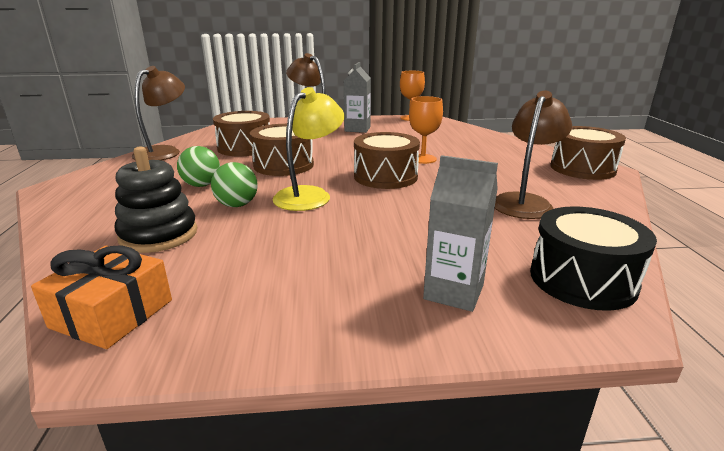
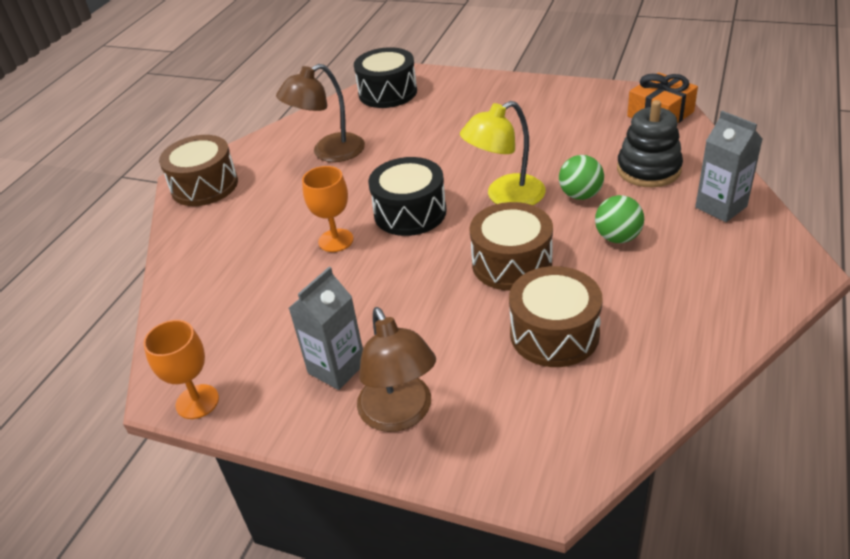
camera: 150 degrees left, 15 degrees up
(164, 152) = (687, 350): brown lamp -> none
(385, 176) = (410, 212): brown drum -> black drum
(453, 292) = (465, 97): grey carton -> grey carton (721, 207)

